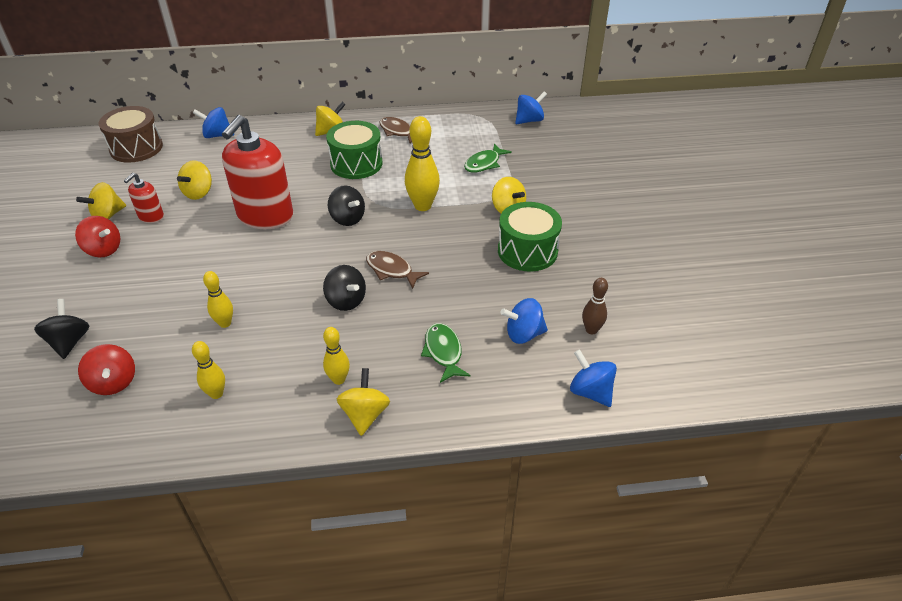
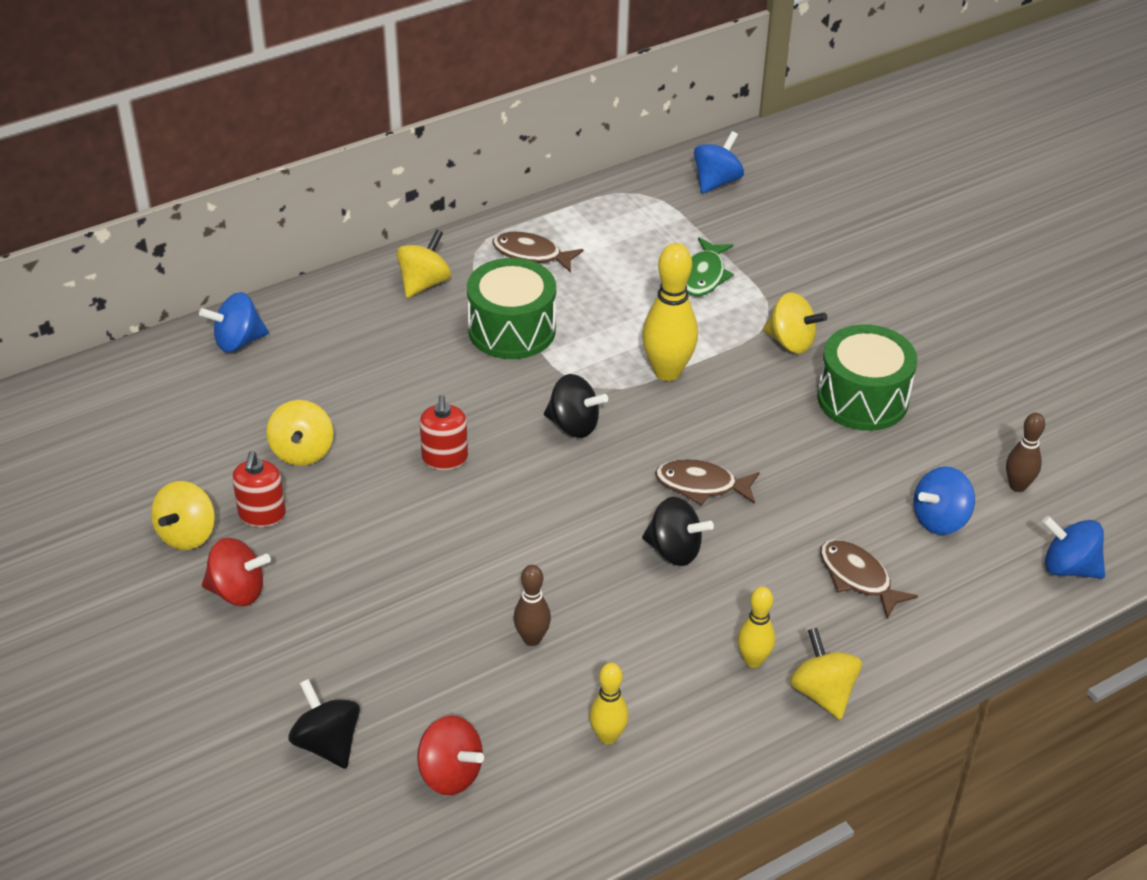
camera: 25 degrees left, 0 degrees up
(136, 148) = (117, 404): brown drum -> none
(225, 323) = (532, 639): yellow bowling pin -> brown bowling pin
(265, 216) = (444, 458): red soap dispenser -> red soap dispenser, size x0.47
(443, 352) = (858, 577): green fish -> brown fish

